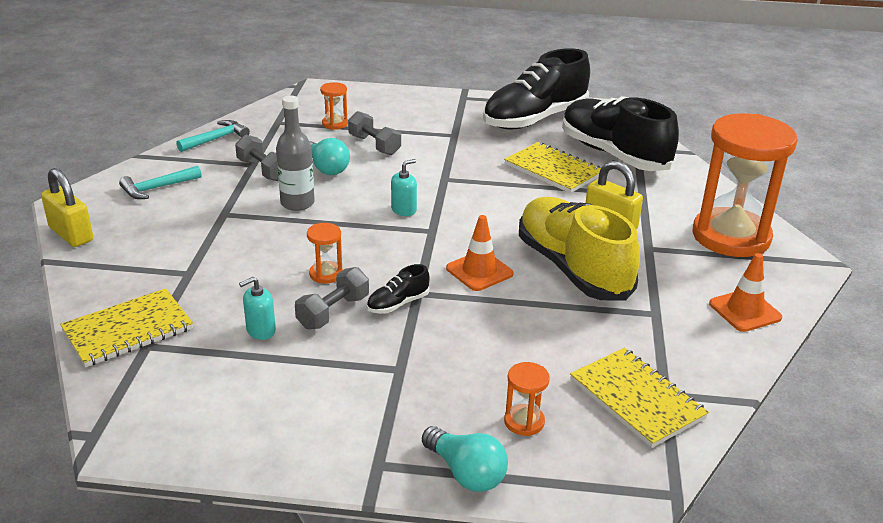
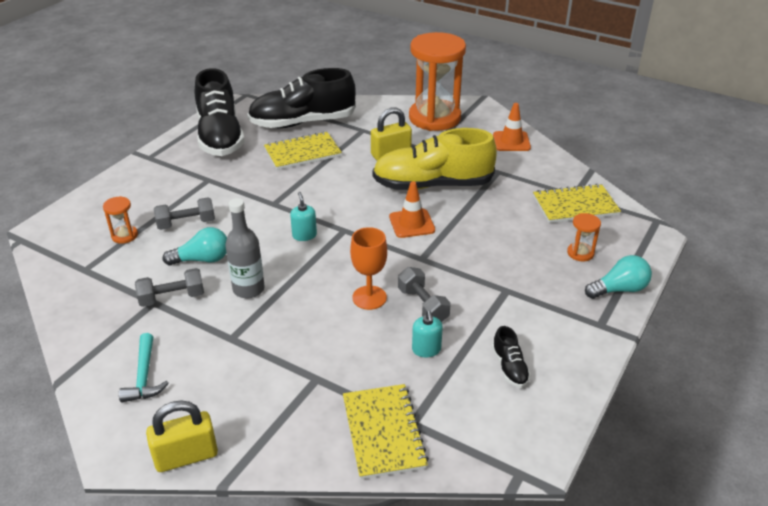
camera: 65 degrees left, 5 degrees up
(216, 139) = (78, 316): turquoise hammer -> none
(326, 274) = (369, 297): orange hourglass -> orange goblet
(398, 304) = (430, 271): black shoe -> black shoe (509, 367)

